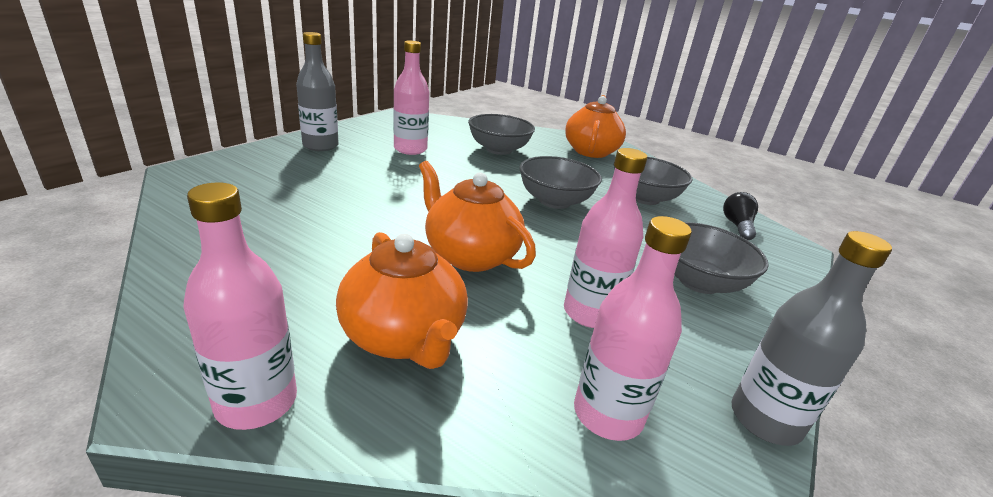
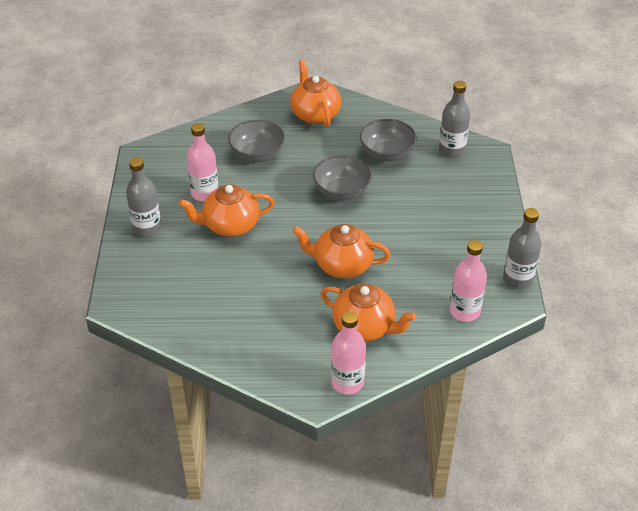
camera: 30 degrees left, 15 degrees up
(396, 174) = (230, 225): none -> orange teapot
(590, 313) = (424, 267): pink bottle -> none
(699, 281) = (457, 214): grey bowl -> none
(737, 226) = (452, 150): black light bulb -> grey bottle

